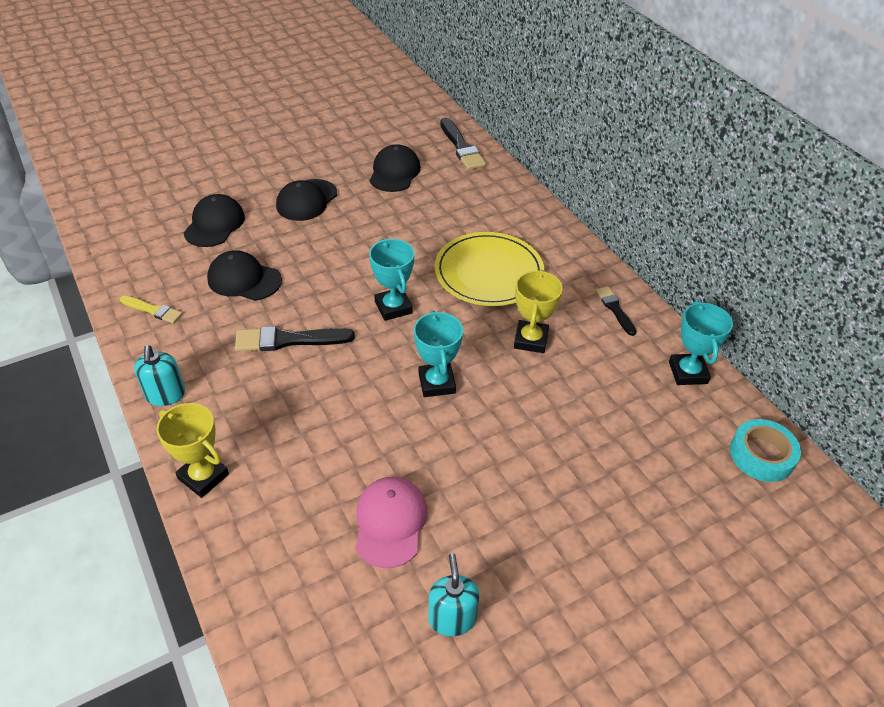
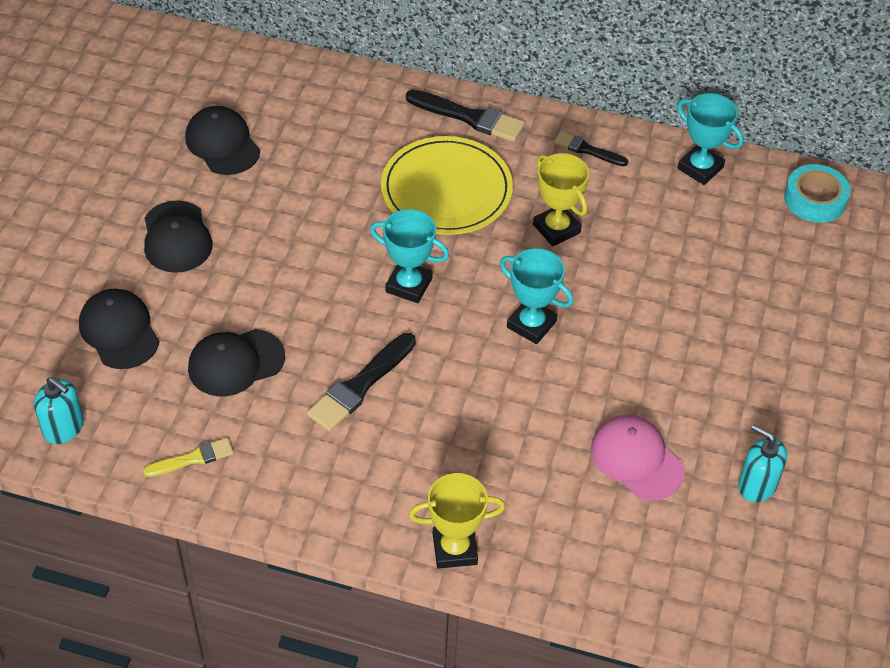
camera: 45 degrees left, 5 degrees up
(165, 395) = (324, 517): turquoise soap dispenser -> turquoise soap dispenser (64, 428)
(461, 147) = (251, 68): black brush -> black brush (469, 117)

